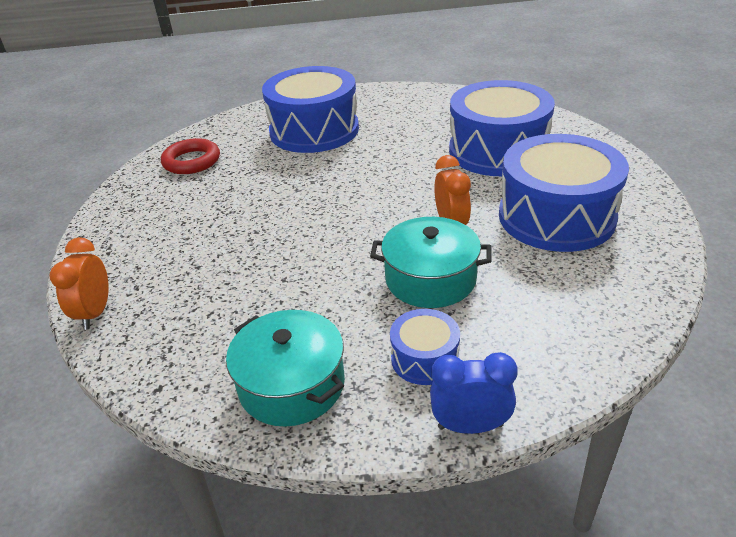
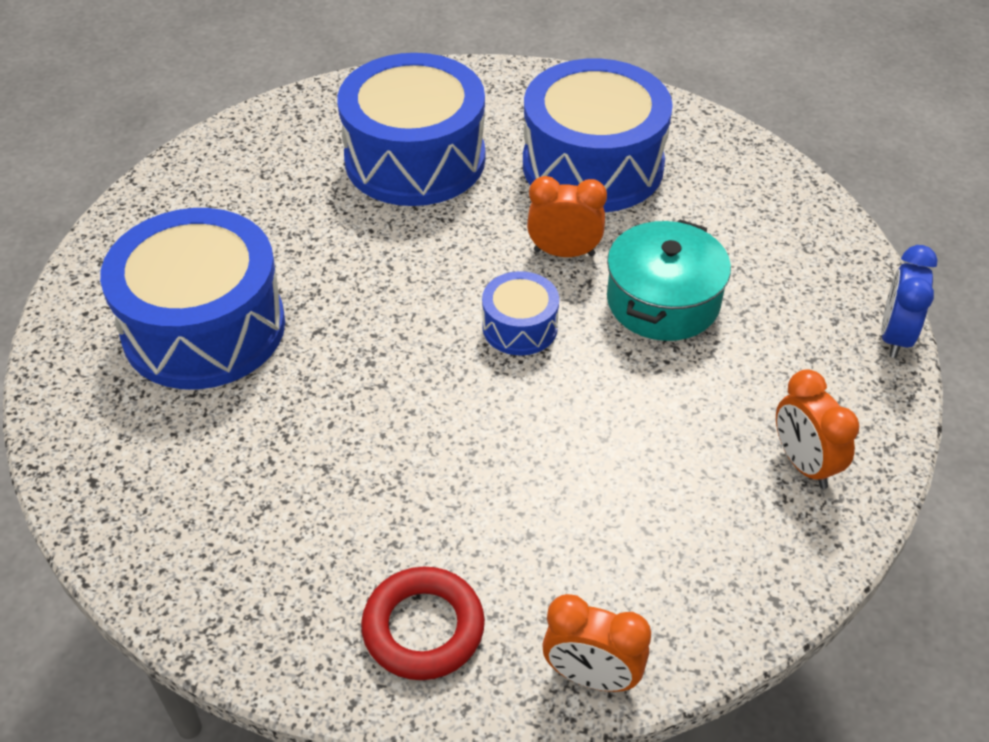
camera: 75 degrees left, 10 degrees up
(191, 161) = (188, 513): red ring -> red ring (423, 628)
(292, 384) = (803, 464): turquoise pot -> orange clock
(425, 359) = (795, 343): blue drum -> blue drum (520, 327)

